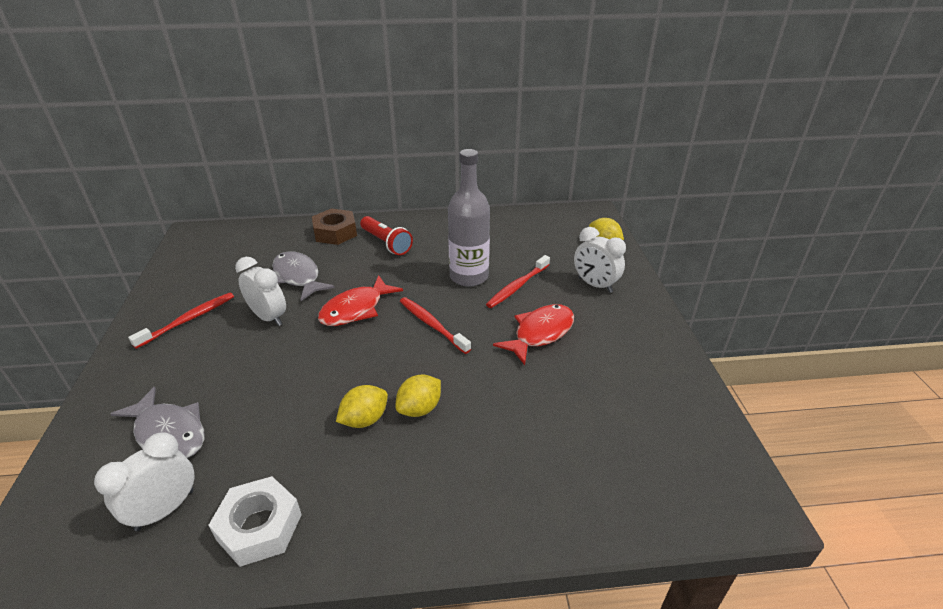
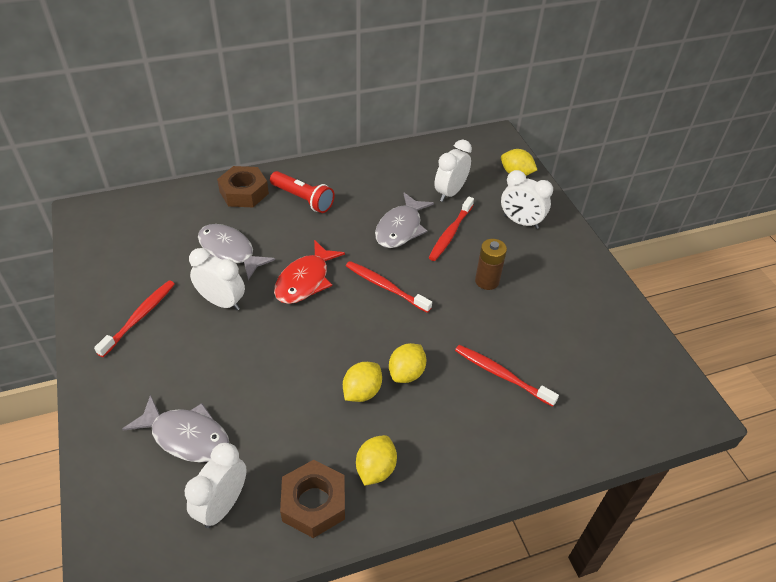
camera: 15 degrees left, 10 degrees up
(259, 527) = (314, 503): white nut -> brown nut
(343, 503) = (375, 469): none -> yellow lemon
(469, 276) = (400, 228): grey bottle -> grey fish
(524, 427) = (502, 375): none -> red toothbrush
(530, 252) = (450, 193): none -> white clock
(540, 333) = (487, 281): red fish -> brown battery

